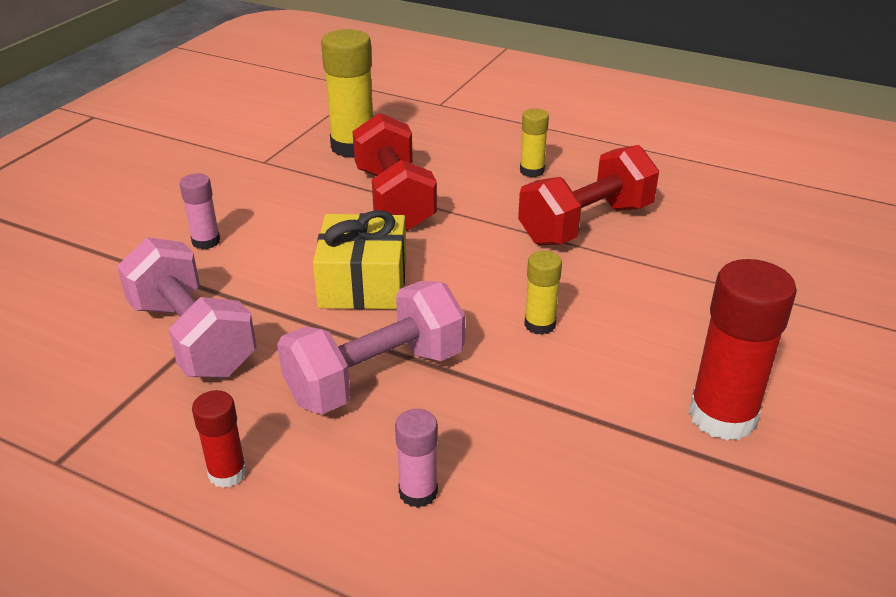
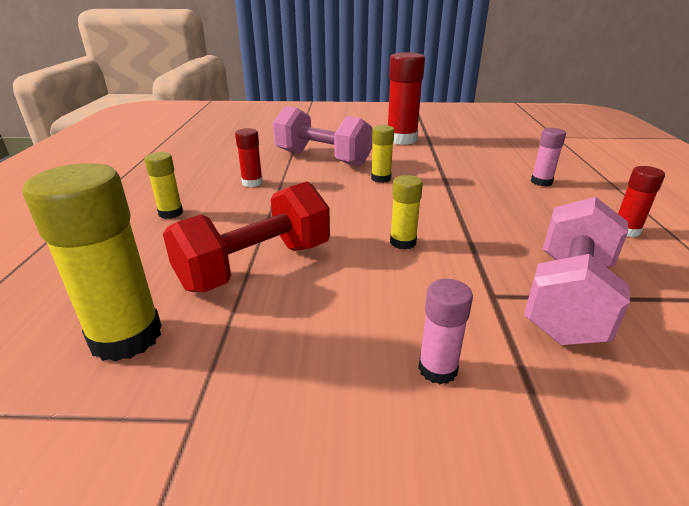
camera: 115 degrees left, 5 degrees down
(363, 283) = (403, 242): yellow gift -> yellow glue stick
(376, 376) = (488, 211): pink dumbbell -> pink dumbbell (322, 158)
(586, 224) = (252, 183): red dumbbell -> red glue stick

